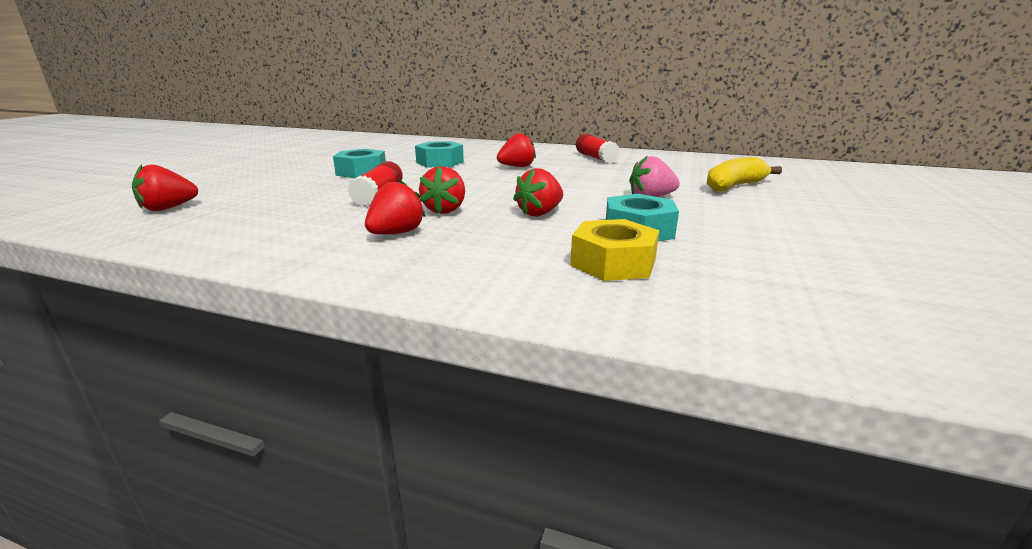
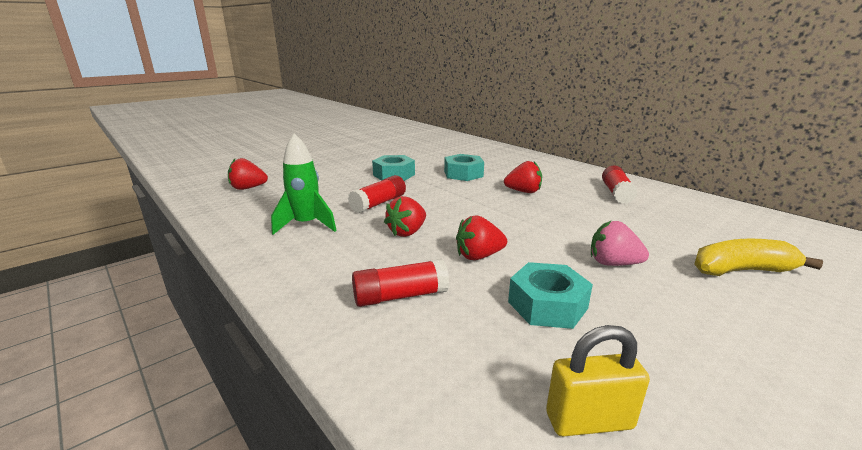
camera: 30 degrees right, 0 degrees up
(314, 225) = (306, 225): none -> green rocket
(396, 233) = (347, 249): red strawberry -> none
(507, 252) = (400, 296): none -> red glue stick
(613, 263) = (474, 340): yellow nut -> none
(752, 281) = (589, 421): none -> yellow padlock

